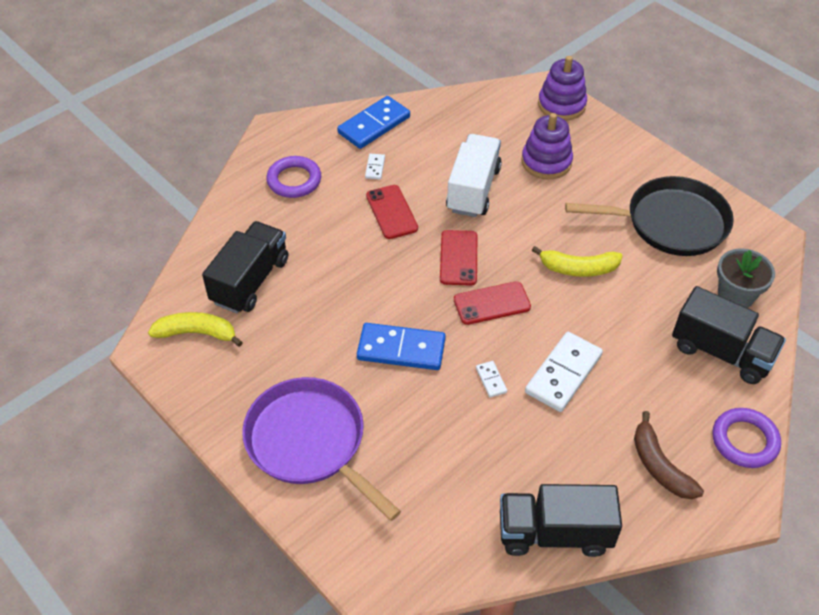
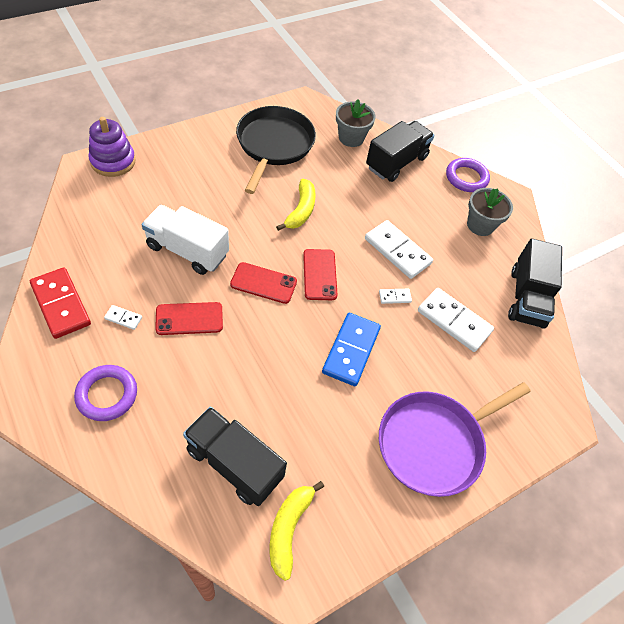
camera: 85 degrees left, 5 degrees up
(374, 125) = (61, 304): blue domino -> red domino
(480, 447) = (454, 321): none -> white domino
(546, 162) = (177, 193): purple stacking toy -> none
(659, 466) = (480, 225): brown banana -> grey flower pot

